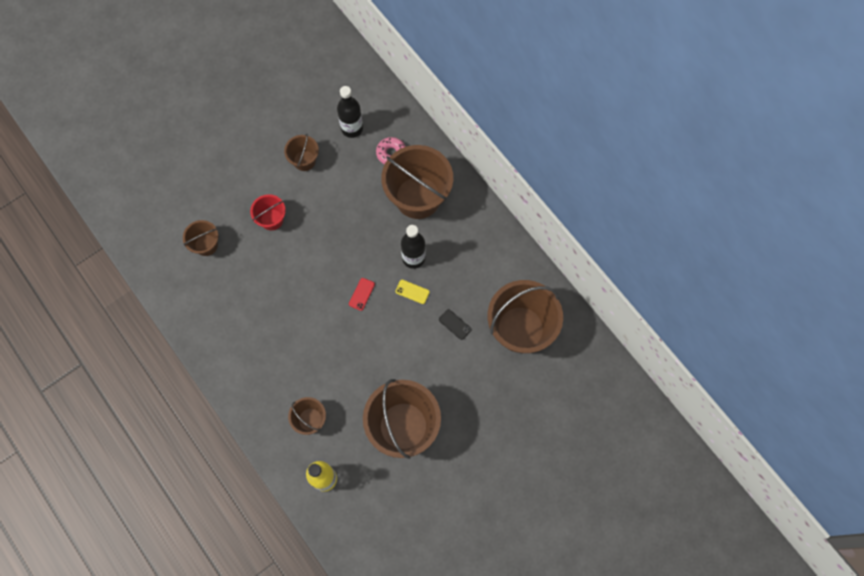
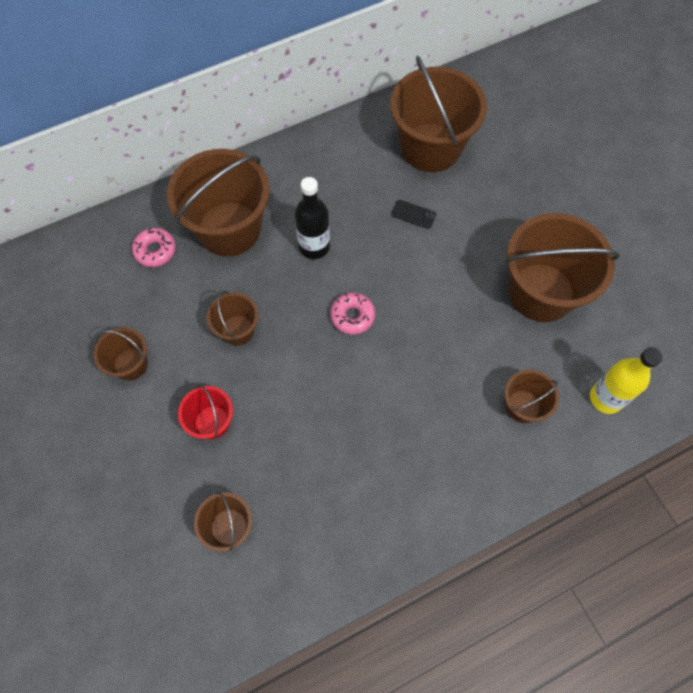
camera: 80 degrees left, 5 degrees down
(339, 220) = (237, 330): none -> brown bucket
(352, 128) = (100, 294): black bottle -> none
(361, 294) = (352, 316): red phone -> pink donut
(412, 292) = (360, 255): yellow phone -> none
(455, 324) = (413, 214): black phone -> black phone turned 60 degrees clockwise

